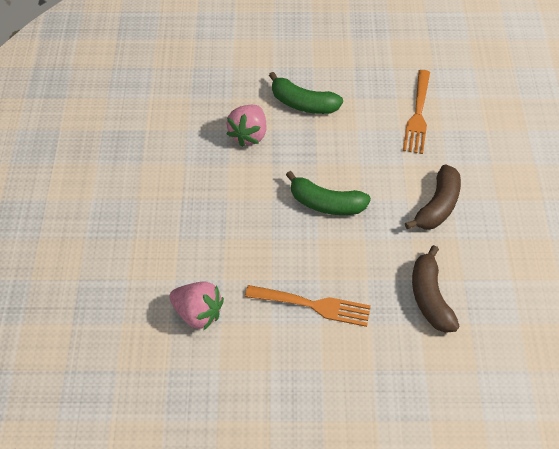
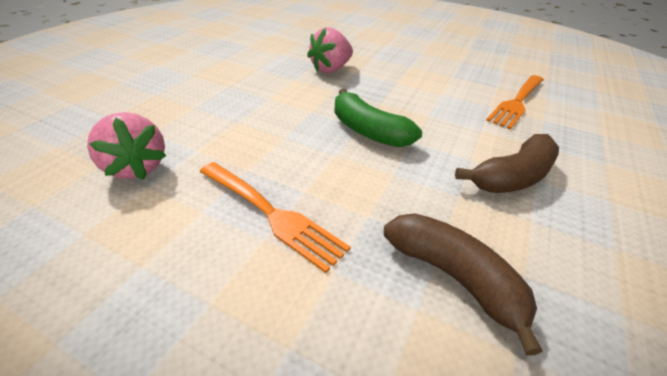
camera: 25 degrees right, 15 degrees down
(303, 103) = (397, 66): green banana -> none
(430, 297) = (454, 277): brown banana -> brown banana turned 120 degrees clockwise

